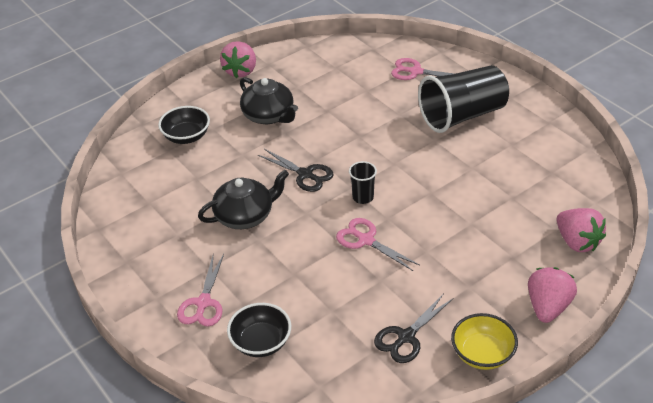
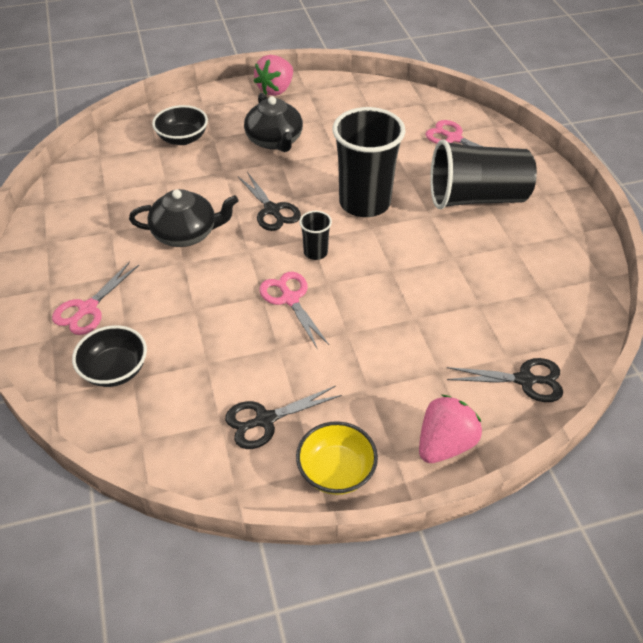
camera: 20 degrees right, 5 degrees up
(377, 145) = (364, 203): none -> black cup
(577, 242) = (525, 380): pink strawberry -> black scissors

